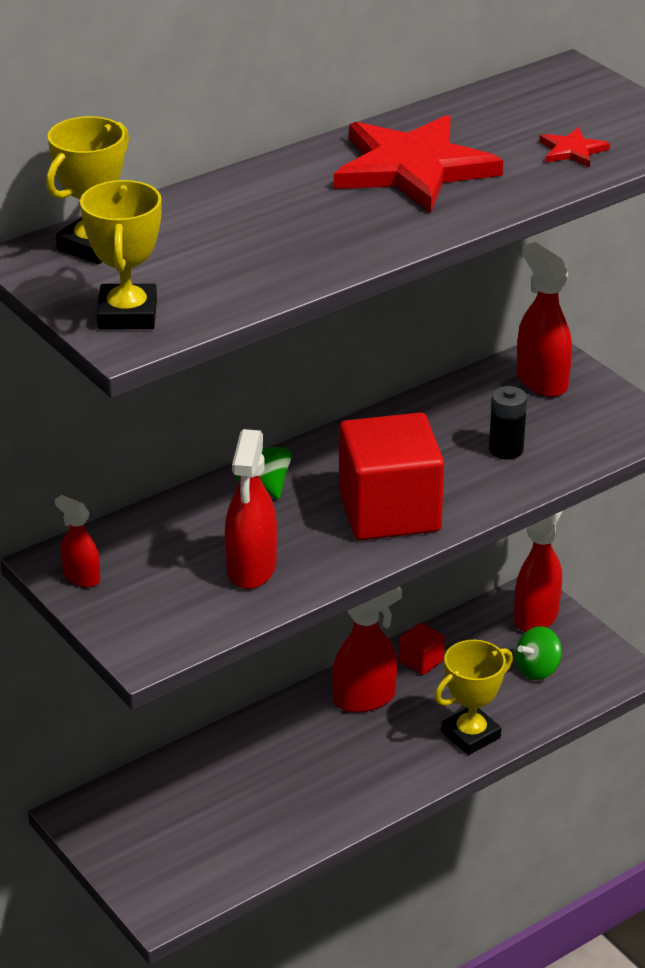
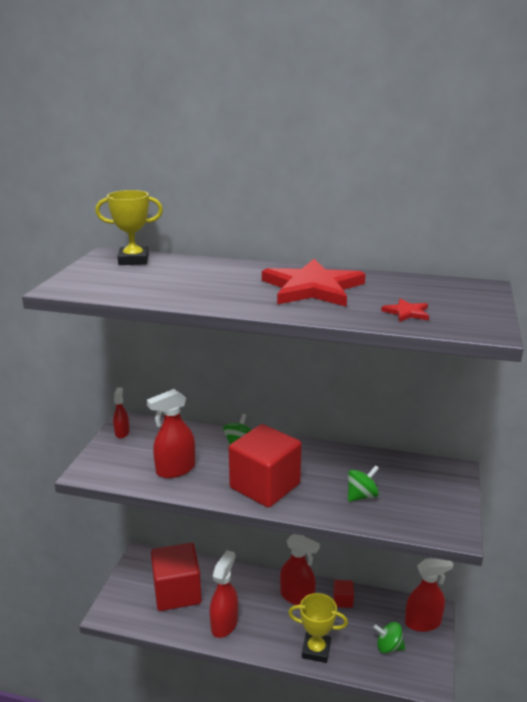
camera: 50 degrees right, 10 degrees down
(127, 314) = (82, 282): yellow trophy -> none
(209, 812) = (177, 592): none -> red cube
(506, 450) = (361, 496): black battery -> green spinning top
(541, 381) = (432, 478): red spray bottle -> red spray bottle (224, 624)

